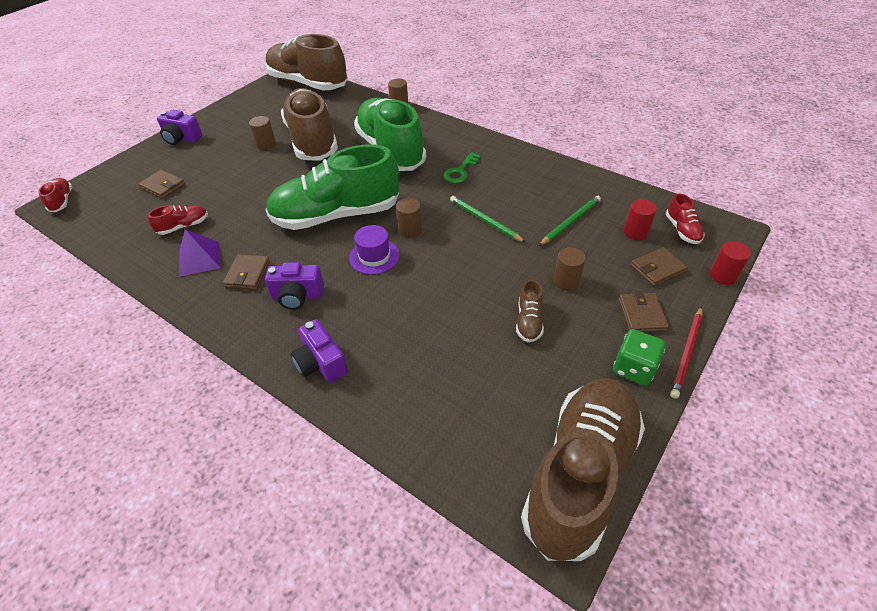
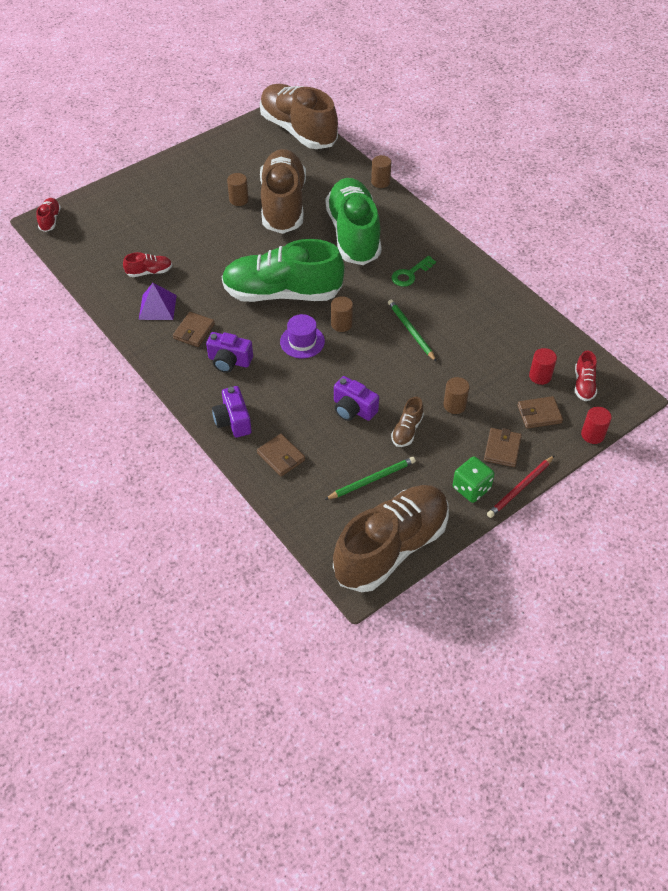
camera: 15 degrees right, 5 degrees up
(163, 186) = (138, 225): brown wallet -> brown wallet (281, 456)
(181, 138) = (162, 173): purple camera -> purple camera (353, 409)
(570, 222) = (486, 351): green pencil -> green pencil (371, 480)

